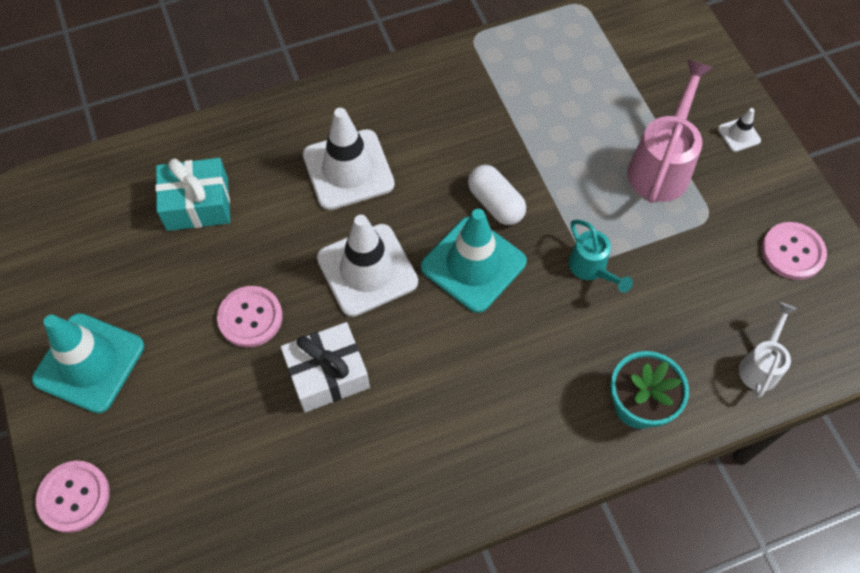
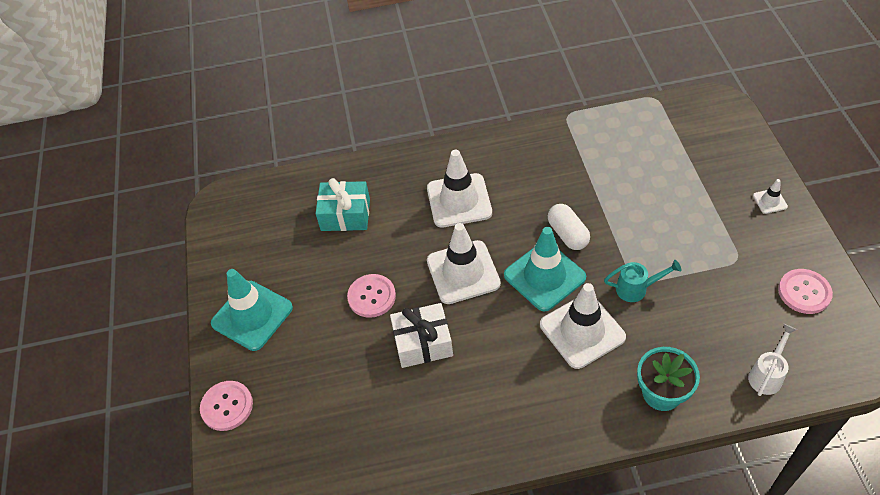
camera: 15 degrees right, 10 degrees down
(530, 334) = (582, 331): none -> white traffic cone
(591, 269) = (637, 289): turquoise watering can -> turquoise watering can turned 75 degrees counterclockwise
(662, 165) = (704, 218): pink watering can -> none

